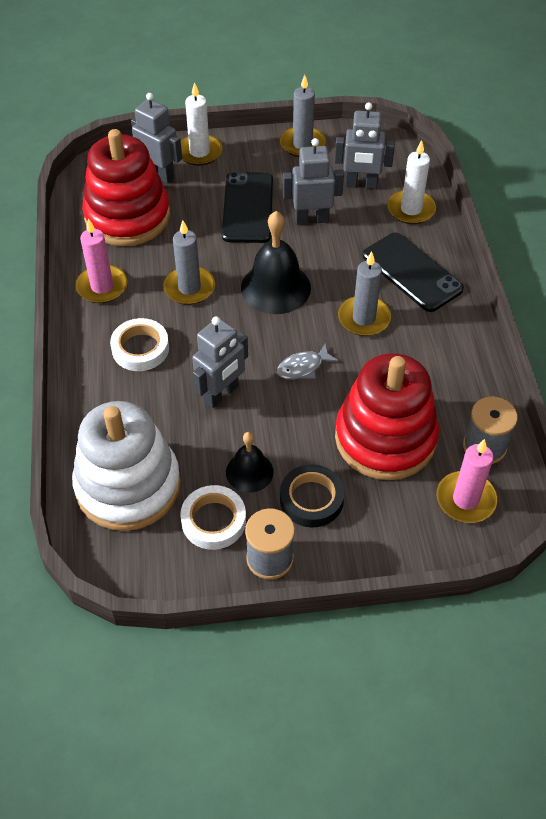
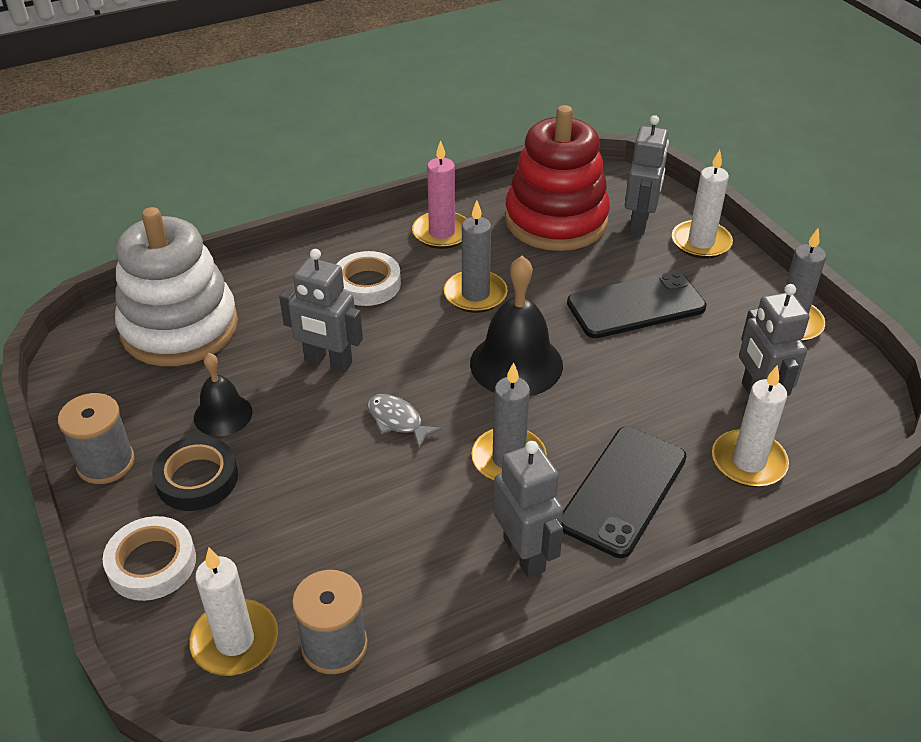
camera: 70 degrees right, 10 degrees down
(213, 520) = (148, 403): white tape -> white tape (152, 563)
(311, 219) = (656, 366): grey robot -> grey robot (524, 554)
(385, 438) = (312, 528): red stacking toy -> none
(465, 499) = (235, 641): pink candle -> white candle

